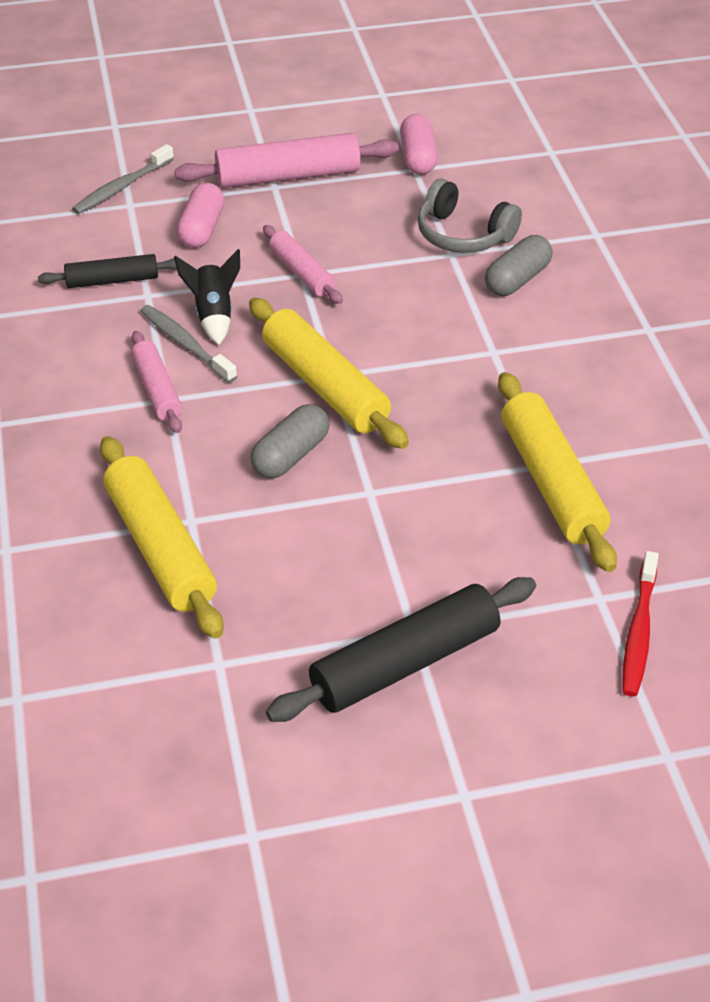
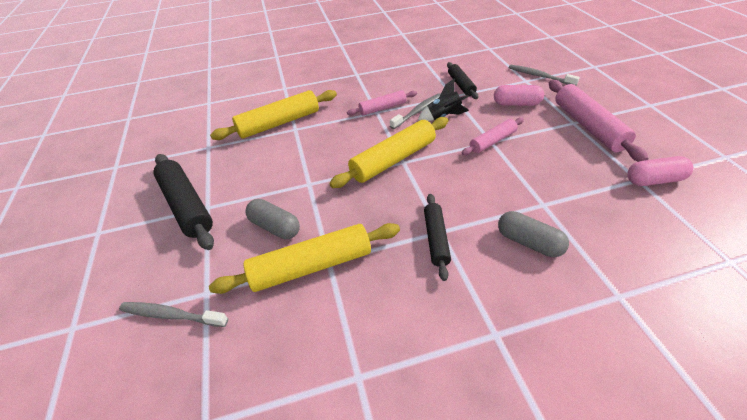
camera: 90 degrees right, 0 degrees up
(291, 455) = (337, 153): grey capsule -> grey capsule (275, 227)
(463, 234) = (570, 209): grey headphones -> none
(507, 357) = (436, 239): none -> black rolling pin
(639, 632) = (171, 315): red toothbrush -> grey toothbrush

